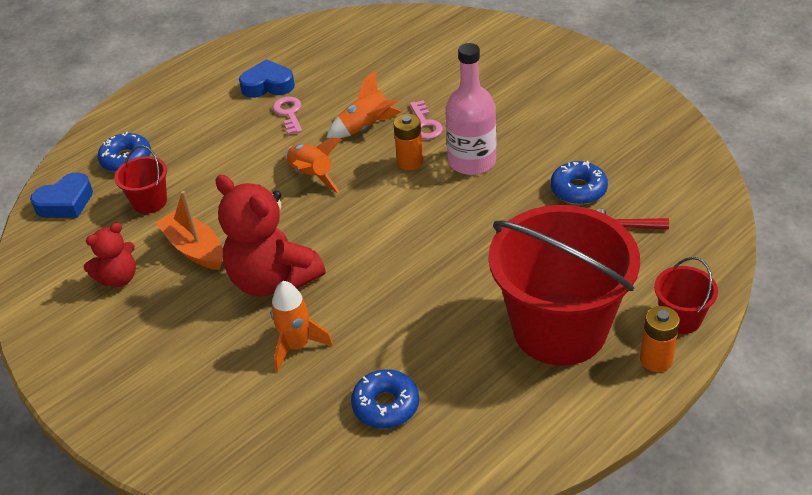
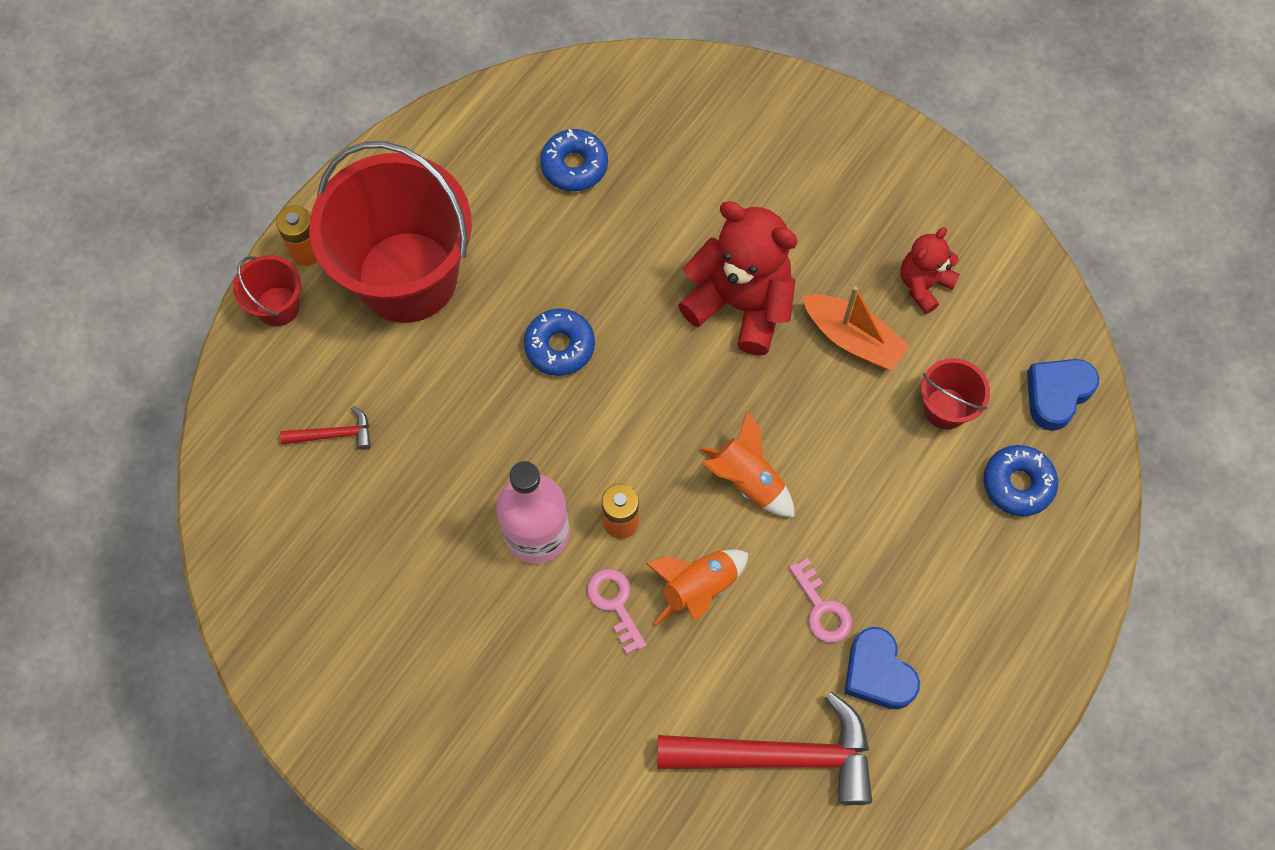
camera: 165 degrees right, 25 degrees up
(268, 85) = (878, 673): blue heart -> blue heart turned 75 degrees clockwise
(297, 346) = (684, 221): orange rocket -> none
(343, 59) = (779, 755): none -> red hammer
(578, 190) = (392, 494): blue donut -> blue donut (560, 346)

